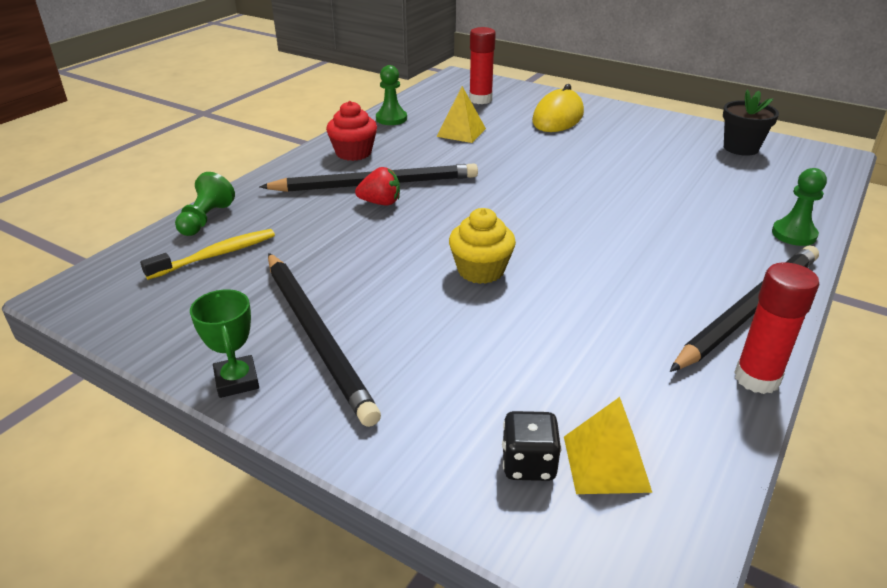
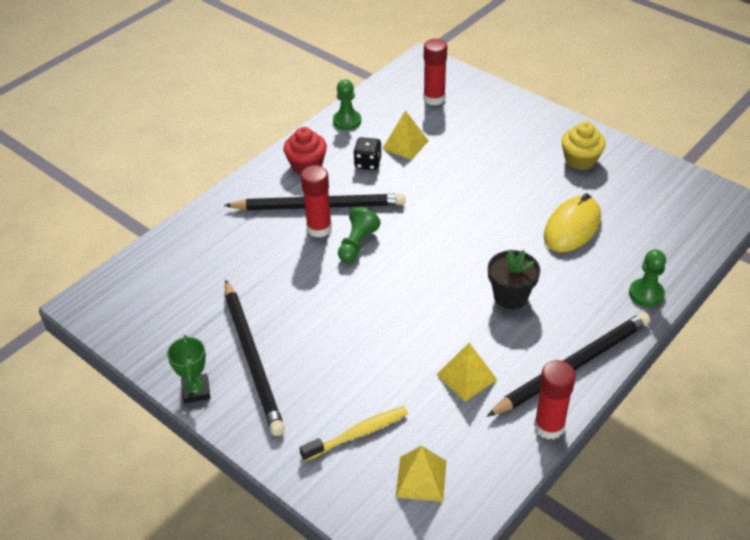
camera: 10 degrees right, 10 degrees up
(206, 219) = (181, 236): green pawn -> green pawn (357, 244)
(216, 255) = (187, 275): yellow toothbrush -> yellow toothbrush (358, 434)
(380, 203) = (319, 229): red strawberry -> red glue stick
(481, 270) = (382, 309): yellow cupcake -> yellow cupcake (580, 160)
(528, 464) = (372, 473): black dice -> black dice (368, 163)
(558, 117) = (498, 130): yellow mouse -> yellow mouse (572, 227)
(618, 332) = (466, 377): none -> yellow pyramid
(741, 148) = (651, 185): black flower pot -> black flower pot (510, 296)

